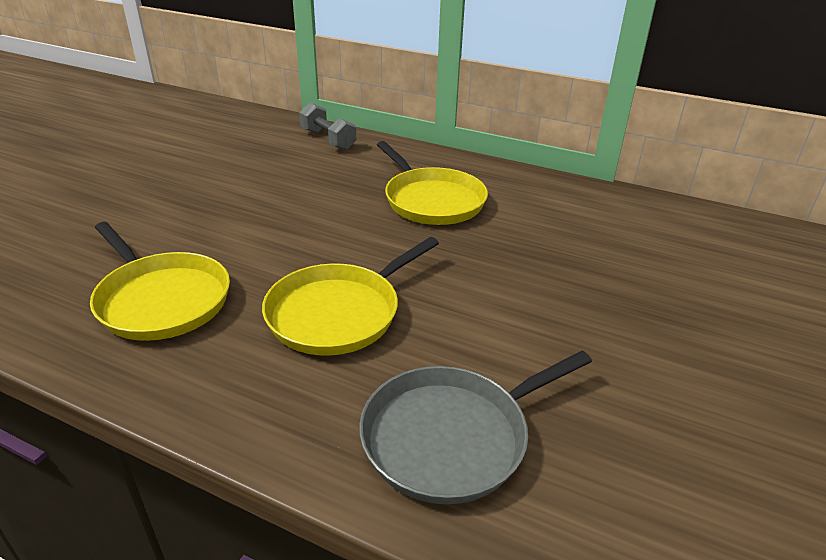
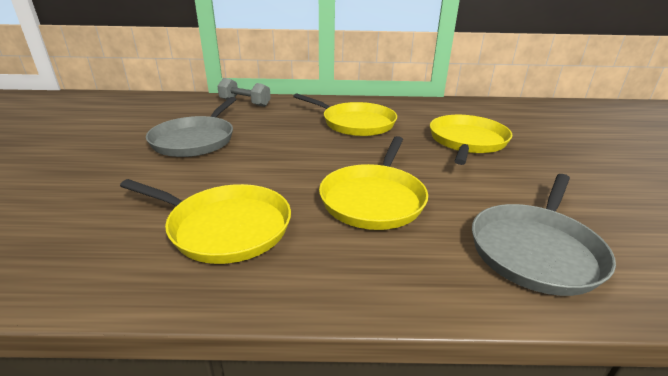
camera: 25 degrees left, 5 degrees down
(227, 183) = (195, 140): none -> grey pan
(553, 265) = (467, 141): none -> yellow pan

